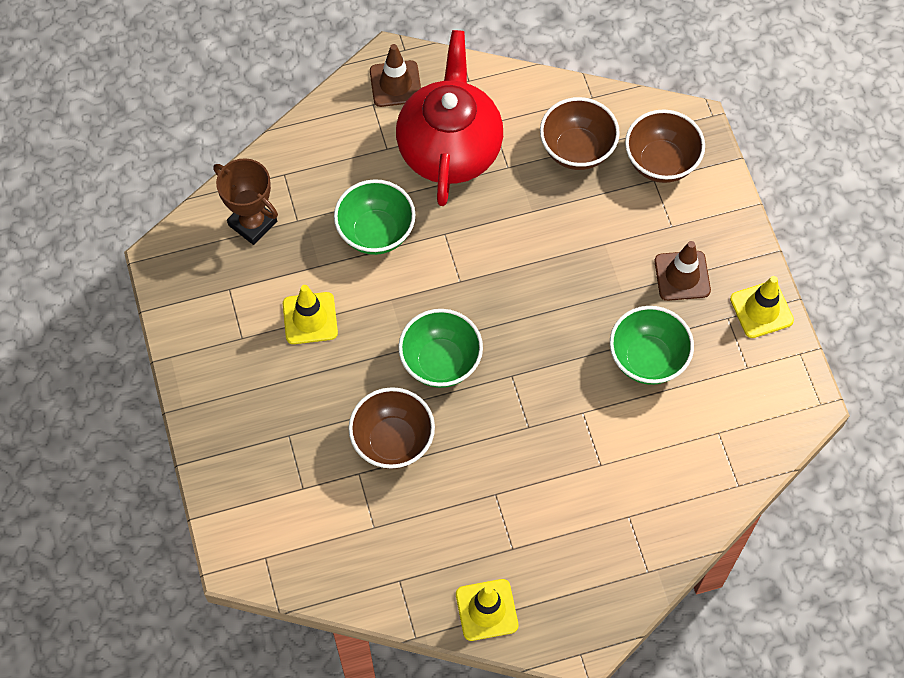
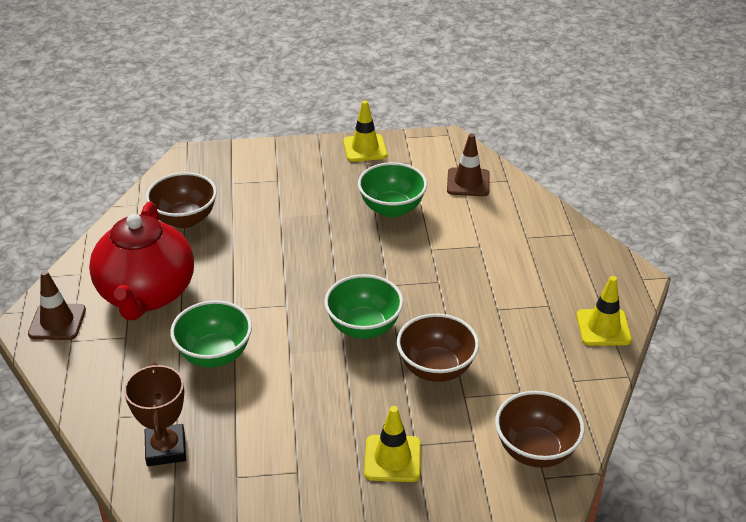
camera: 80 degrees left, 25 degrees down
(252, 223) = (166, 449): brown trophy -> brown trophy turned 60 degrees counterclockwise
(310, 318) = (291, 414): yellow traffic cone -> yellow traffic cone (392, 458)
(450, 148) = (146, 294): red teapot -> red teapot turned 105 degrees counterclockwise
(660, 162) = (217, 177): brown bowl -> brown bowl (535, 450)
(682, 276) = (323, 181): brown traffic cone -> brown traffic cone (468, 182)

